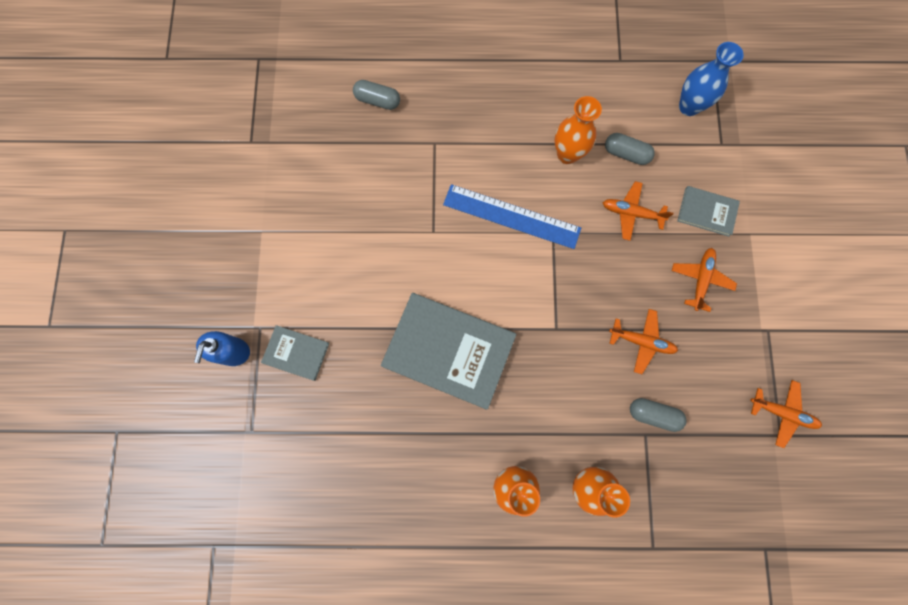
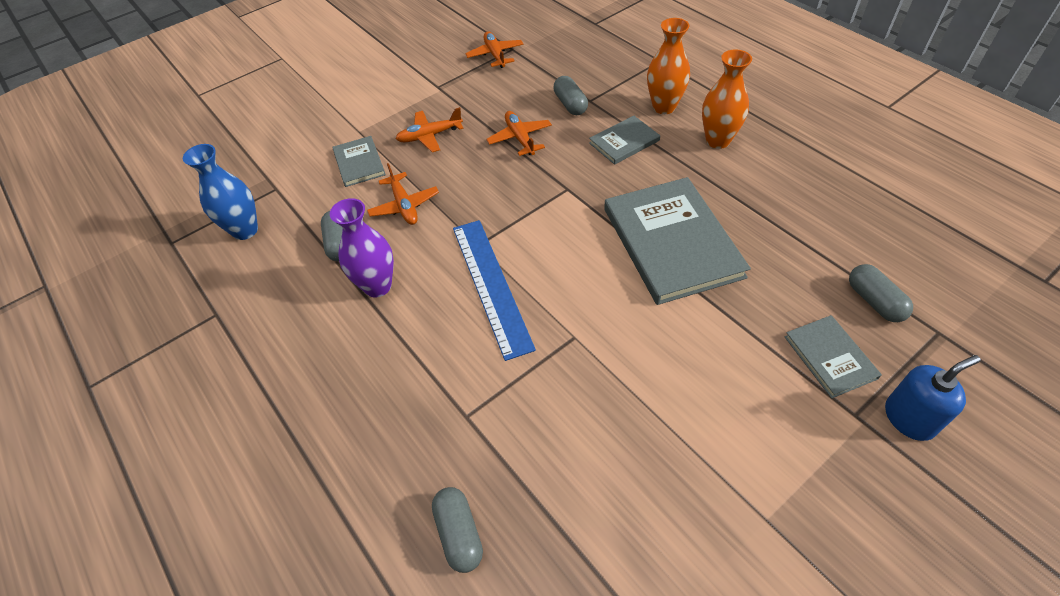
camera: 125 degrees left, 25 degrees down
(300, 422) = (874, 301): none -> grey capsule
(567, 154) = (377, 286): orange vase -> purple vase
(571, 413) = (624, 142): none -> grey book

